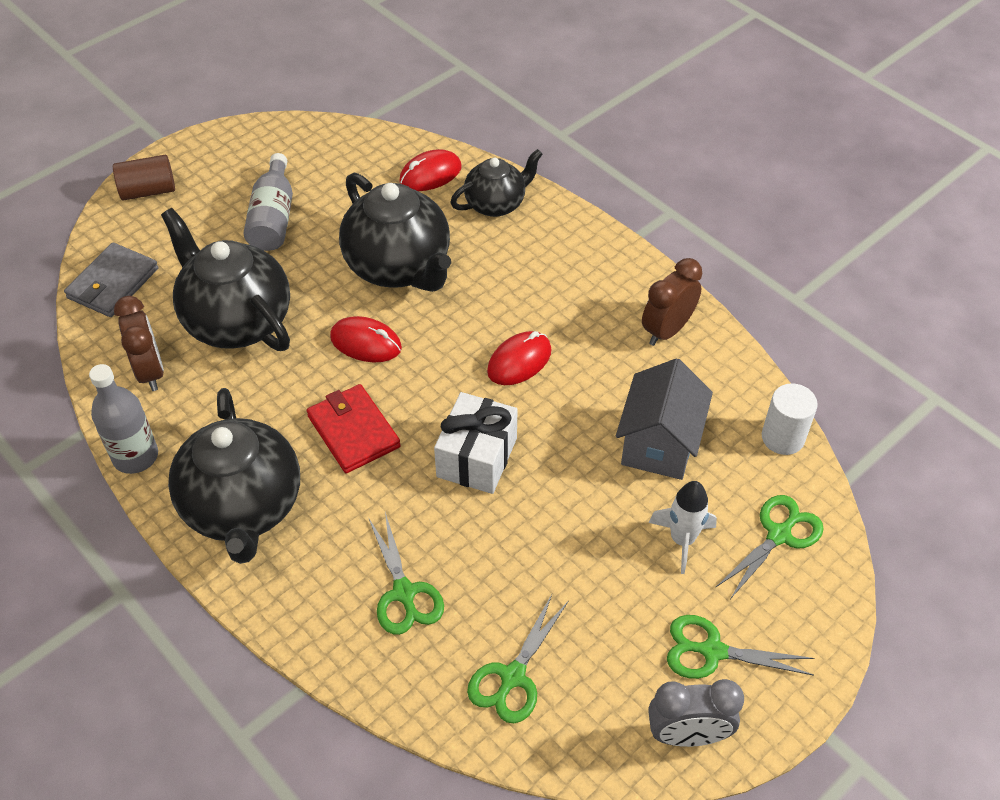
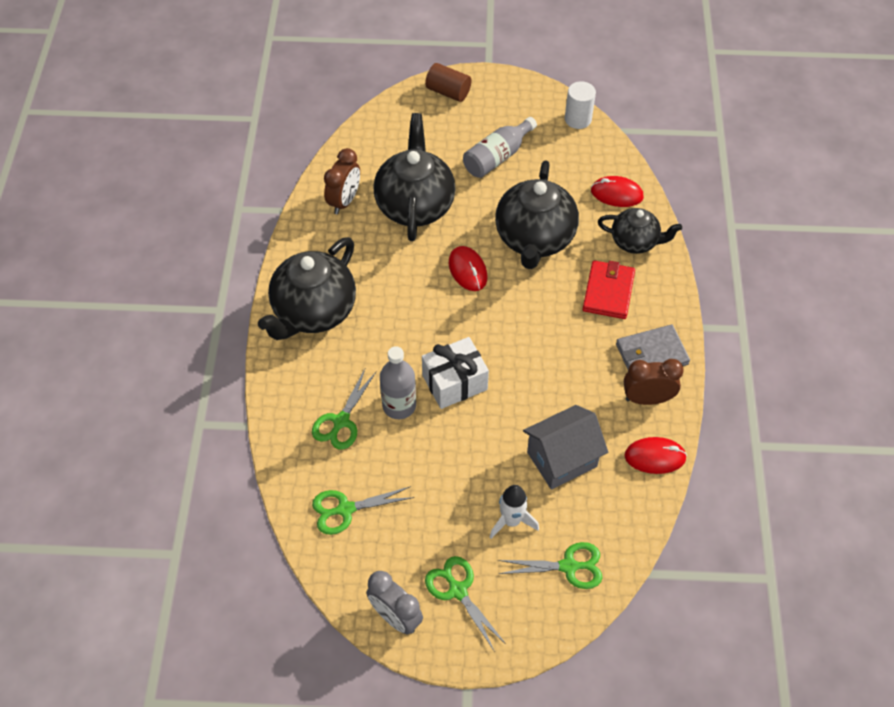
camera: 45 degrees right, 5 degrees up
(113, 283) = (376, 136): grey wallet -> grey wallet (651, 354)
(135, 456) = (292, 243): grey bottle -> grey bottle (399, 406)
(353, 431) = (408, 315): red wallet -> red wallet (608, 292)
(519, 361) = (539, 348): red mouse -> red mouse (655, 457)
(783, 437) = (639, 517): white cylinder -> white cylinder (578, 119)

